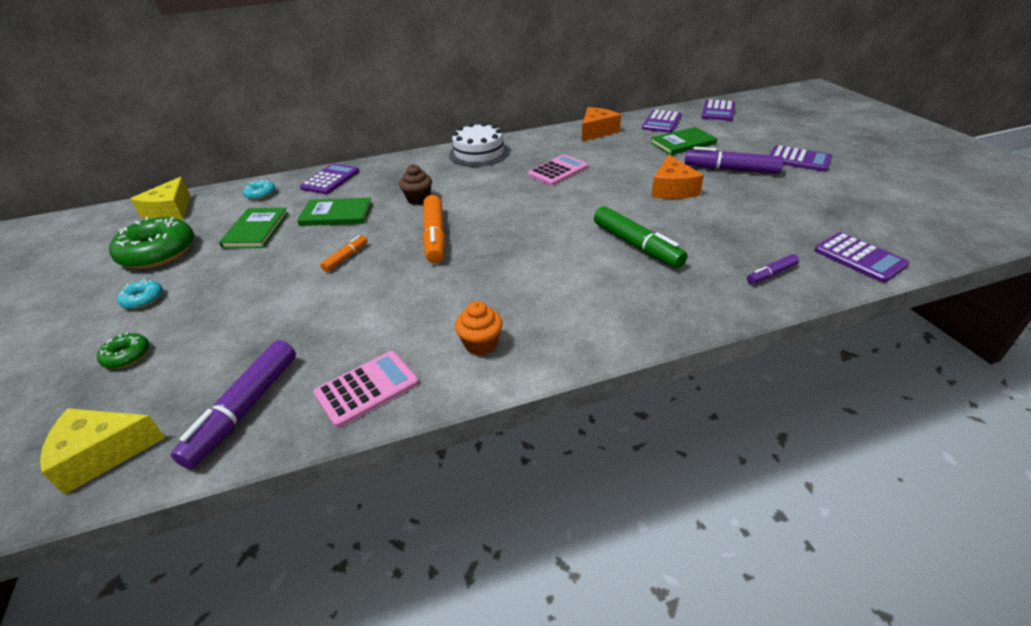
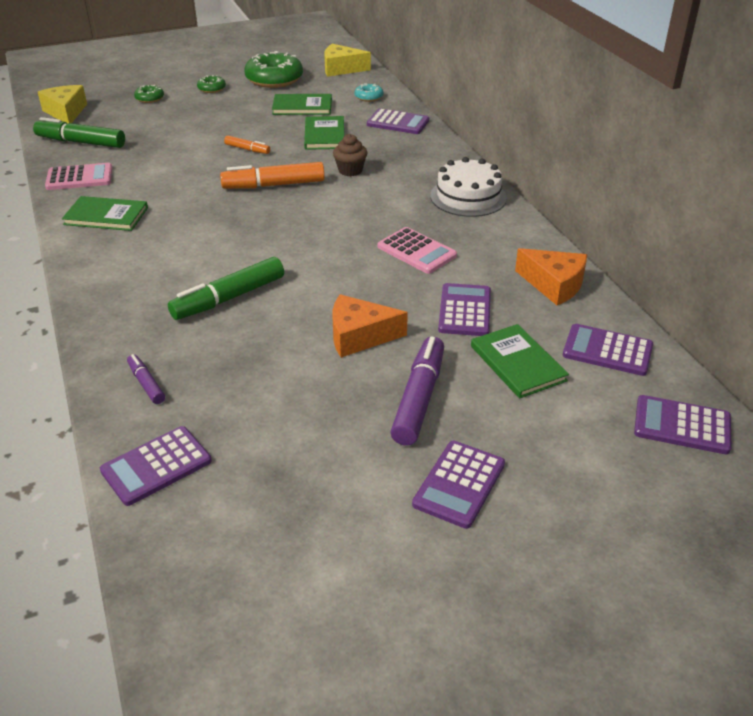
camera: 85 degrees right, 0 degrees up
(143, 299) = (211, 89): turquoise donut -> green donut
(245, 409) = (81, 142): purple marker -> green marker
(367, 388) = (79, 178): pink calculator -> pink calculator turned 60 degrees counterclockwise
(481, 344) = (106, 216): orange cupcake -> green book
(632, 156) = (464, 310): none -> purple calculator

